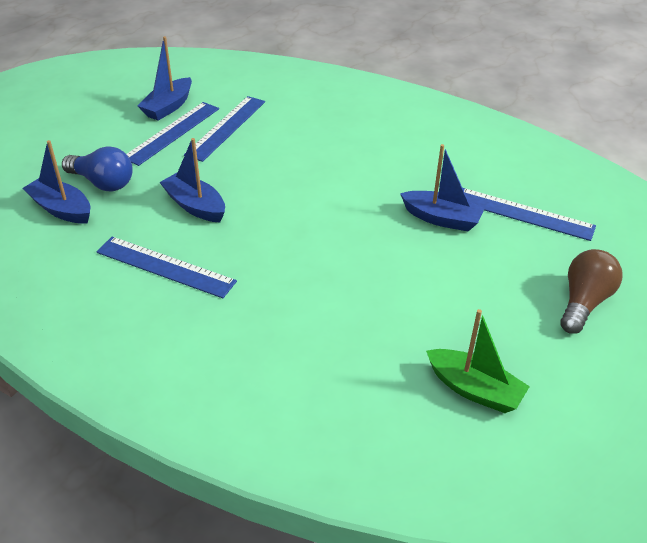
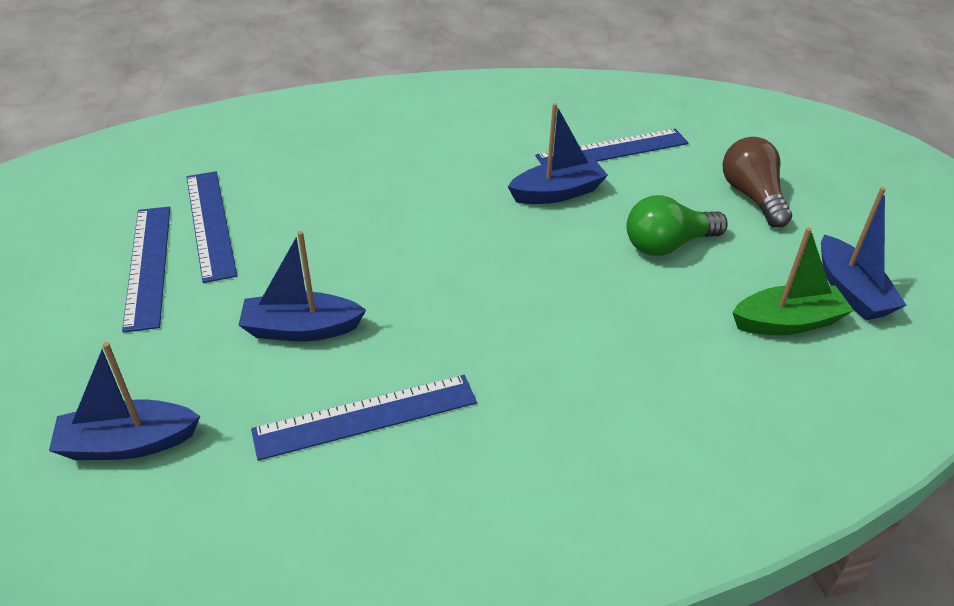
camera: 45 degrees left, 0 degrees up
(102, 183) = (139, 376): blue light bulb -> none
(168, 107) = (97, 239): blue boat -> blue boat (851, 291)
(467, 292) = (668, 245): none -> green light bulb

